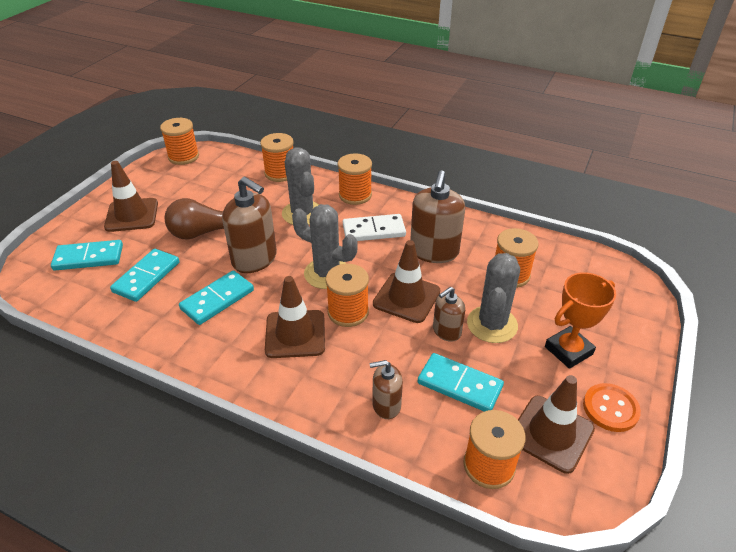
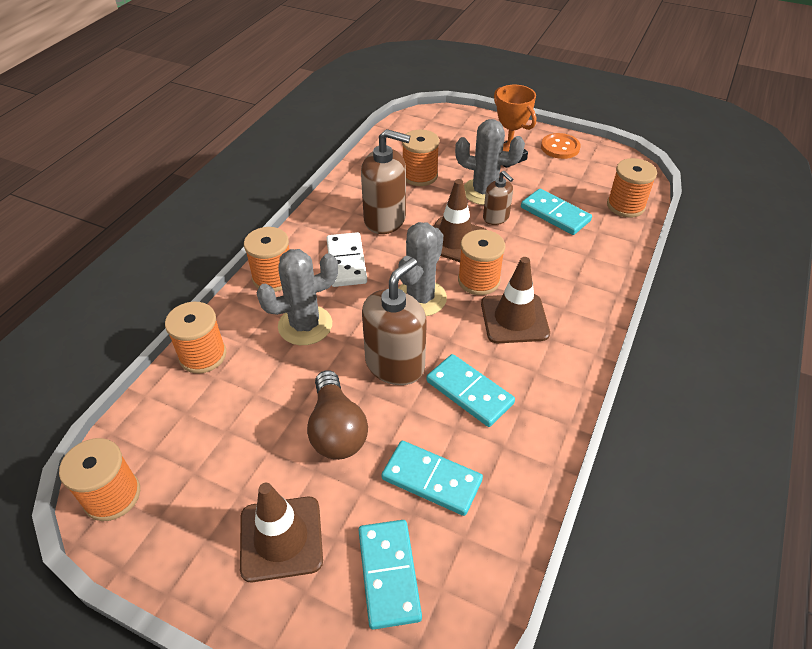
camera: 90 degrees left, 5 degrees up
(386, 405) = (586, 256): brown soap dispenser -> none
(459, 385) = (555, 214): turquoise domino -> turquoise domino turned 75 degrees counterclockwise
(551, 433) = (589, 175): brown traffic cone -> none

